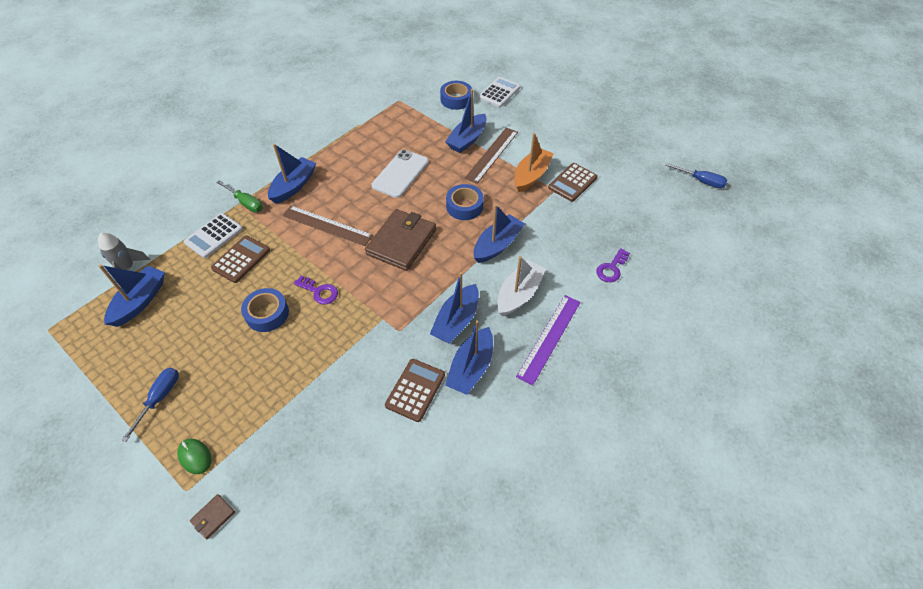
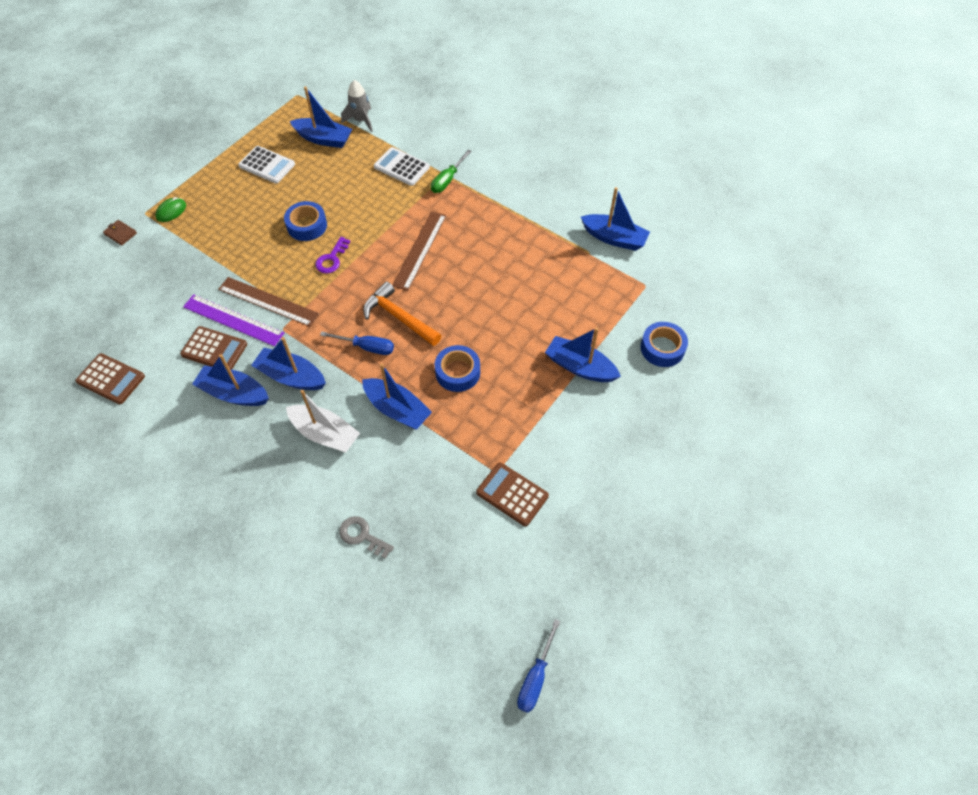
camera: 85 degrees right, 5 degrees up
(160, 398) = (225, 177): blue screwdriver -> blue screwdriver (367, 347)
(241, 259) = (372, 193): brown calculator -> brown calculator (111, 379)
(294, 186) = (476, 212): blue boat -> blue boat (614, 238)
(400, 174) = (506, 303): white phone -> none
(402, 242) = (399, 317): brown wallet -> orange hammer
(492, 155) = (554, 397): brown ruler -> brown ruler (268, 302)
(499, 92) = (691, 399): white calculator -> white calculator (267, 165)
(531, 175) = (520, 444): orange boat -> none
(549, 338) = (265, 464): purple ruler -> purple ruler (233, 320)
(611, 268) = (362, 536): purple key -> grey key

